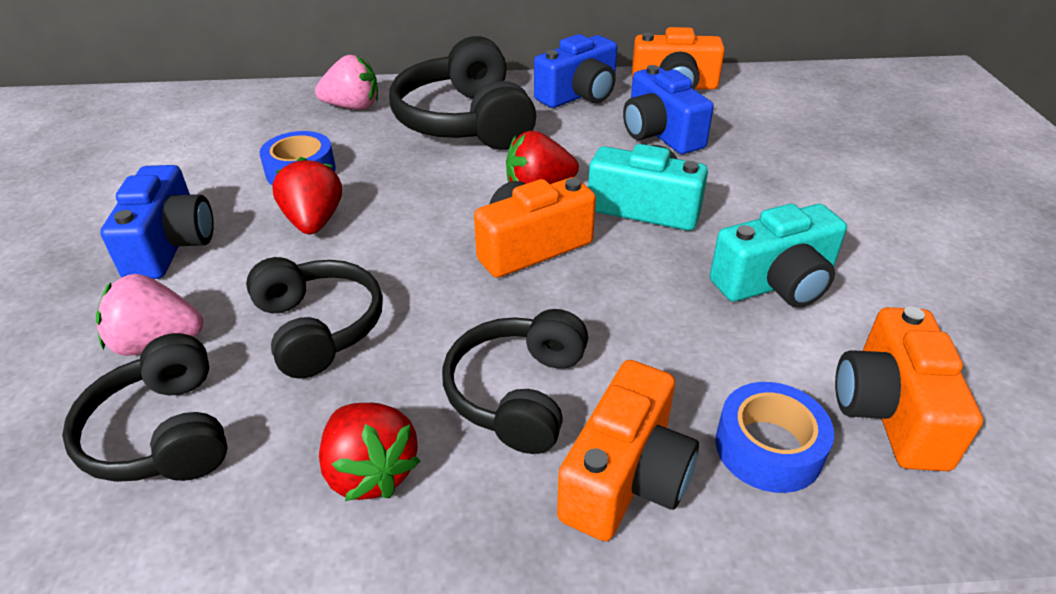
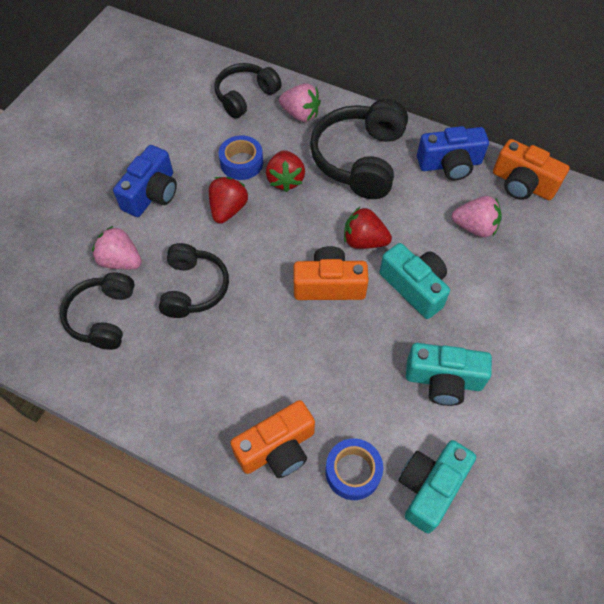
camera: 30 degrees right, 20 degrees up
(370, 472) = (174, 384): red strawberry -> red strawberry (285, 180)
(518, 393) = (260, 377): black headphones -> black headphones (245, 96)
(660, 133) = (474, 227): blue camera -> pink strawberry
(890, 411) = (430, 487): orange camera -> turquoise camera

